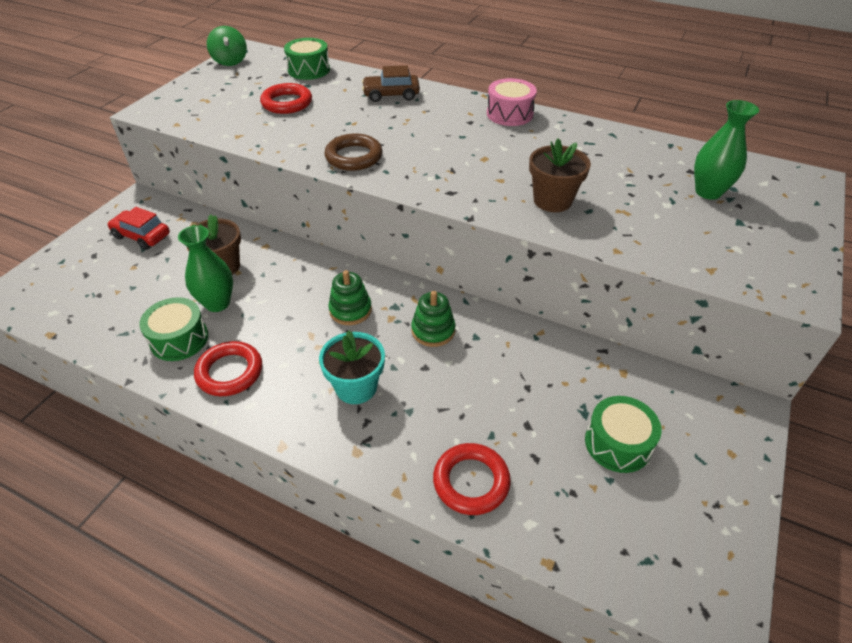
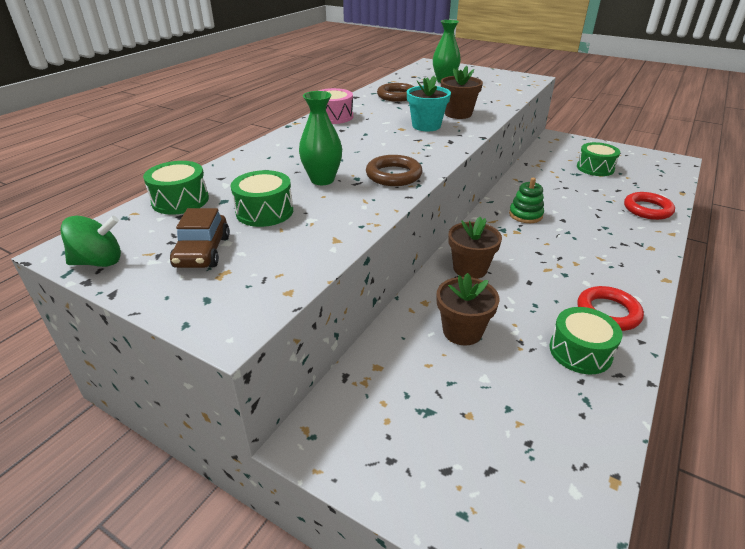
camera: 85 degrees left, 10 degrees down
(142, 236) = (402, 418): red car -> none
(217, 303) = (521, 329): green vase -> green vase (322, 180)
(287, 103) = (264, 211): red ring -> green drum
(315, 275) = (470, 269): none -> brown flower pot
(350, 310) = (512, 250): green stacking toy -> none
(356, 387) = (594, 247): turquoise flower pot -> turquoise flower pot (426, 126)
(391, 95) = (275, 157): brown car -> brown car (203, 252)
(607, 152) = (397, 96): none -> brown ring

